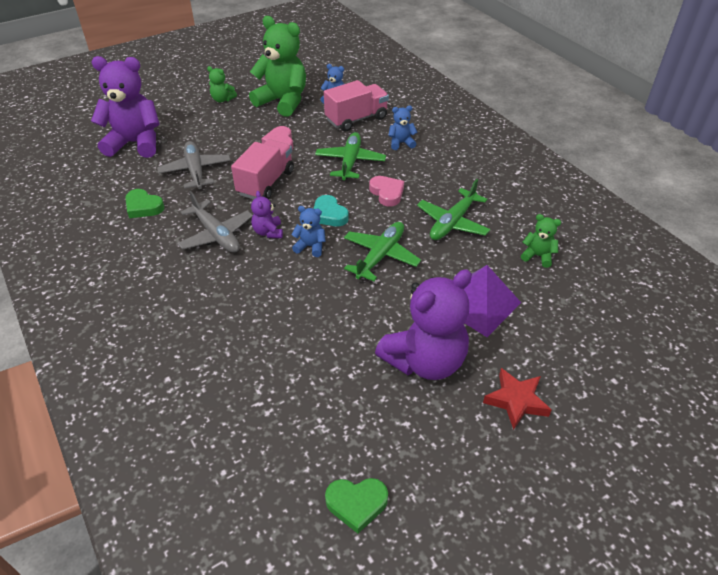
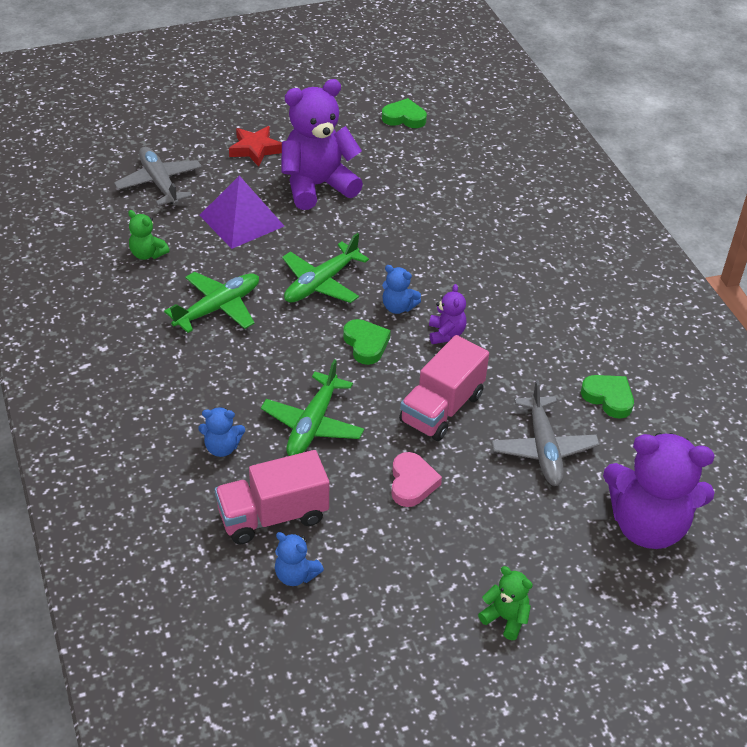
camera: 170 degrees left, 0 degrees up
(216, 234) = (509, 341): grey plane -> grey plane (159, 183)
(283, 101) = (392, 589): green teddy bear -> none
(329, 214) = (366, 344): turquoise heart -> green heart
(387, 193) = (280, 362): pink heart -> none

